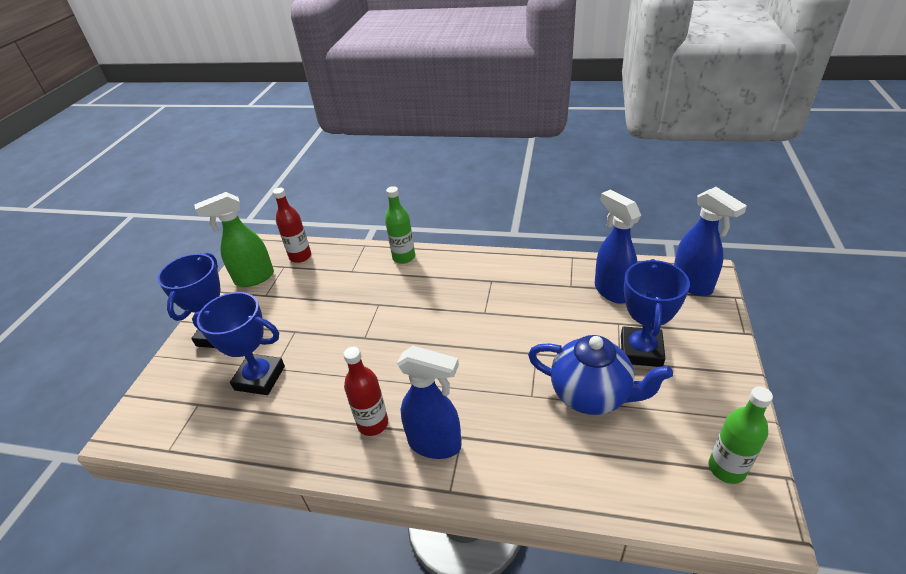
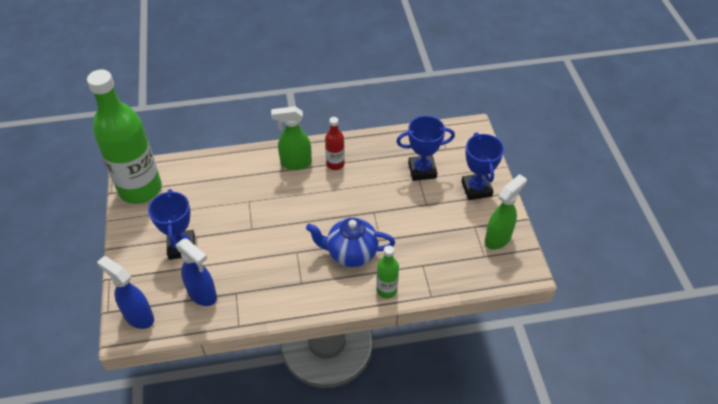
camera: 155 degrees right, 10 degrees up
(300, 256) = (479, 269): red bottle -> none
(435, 444) = (295, 163): blue spray bottle -> green spray bottle
(591, 395) = (212, 210): blue teapot -> blue teapot (351, 253)
(726, 468) = (140, 189): green bottle -> green bottle, size x2.30

